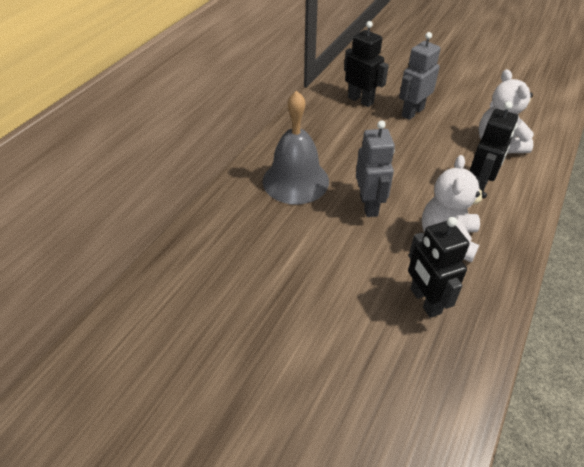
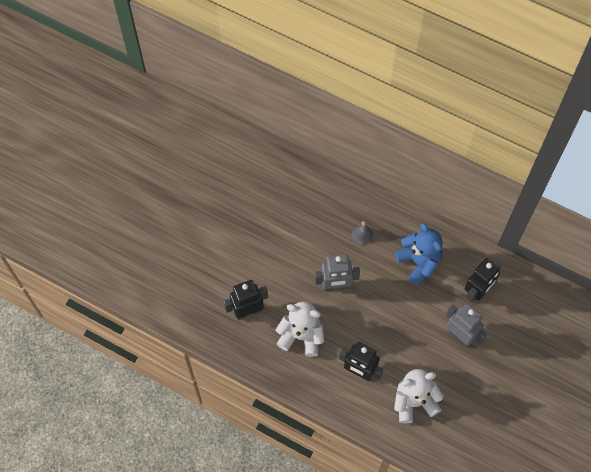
camera: 90 degrees right, 20 degrees up
(295, 181) = (362, 234): grey bell -> grey bell, size x0.42
(330, 137) = (419, 262): none -> blue teddy bear

